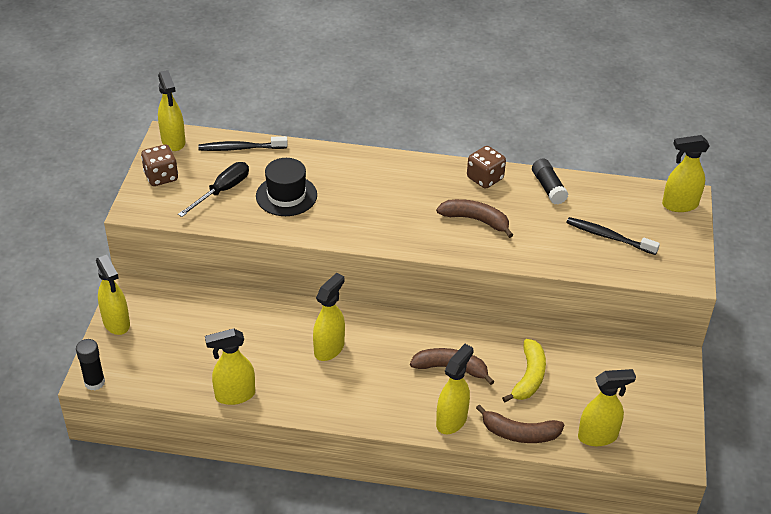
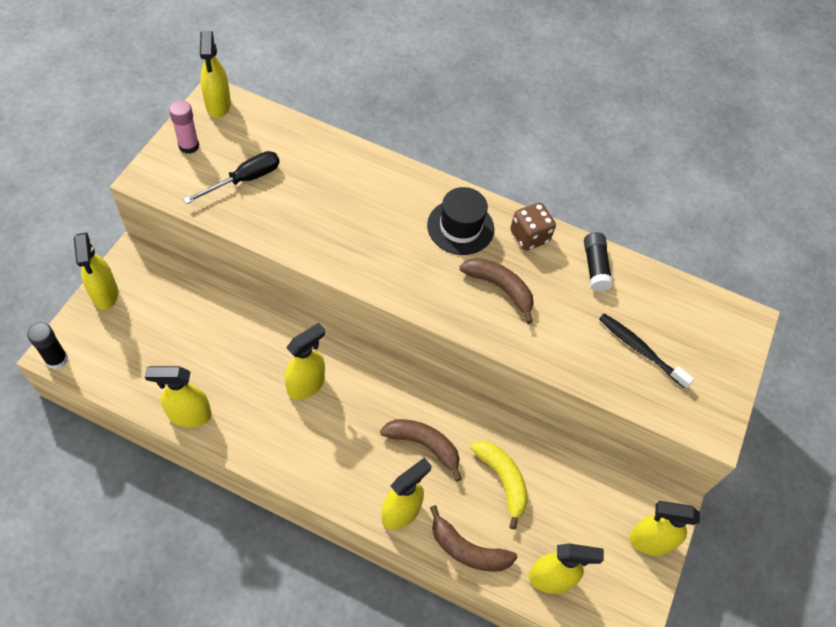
camera: 10 degrees right, 15 degrees up
(161, 177) = (189, 146): brown dice -> pink glue stick
(240, 148) = (284, 131): black toothbrush -> none
(286, 195) = (309, 203): black hat -> black hat (460, 227)
(529, 377) = (502, 480): yellow banana -> yellow banana turned 60 degrees counterclockwise
(679, 205) = (735, 328): yellow spray bottle -> yellow spray bottle (649, 541)

